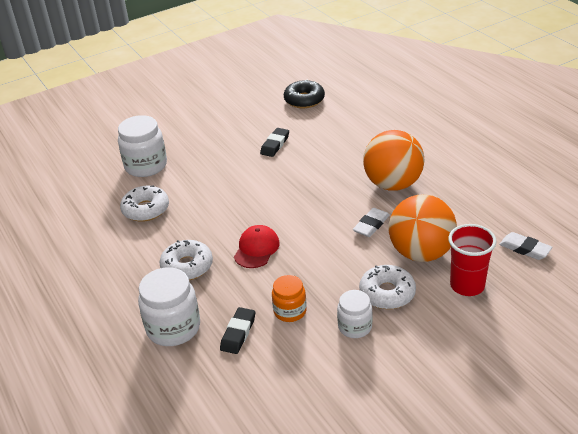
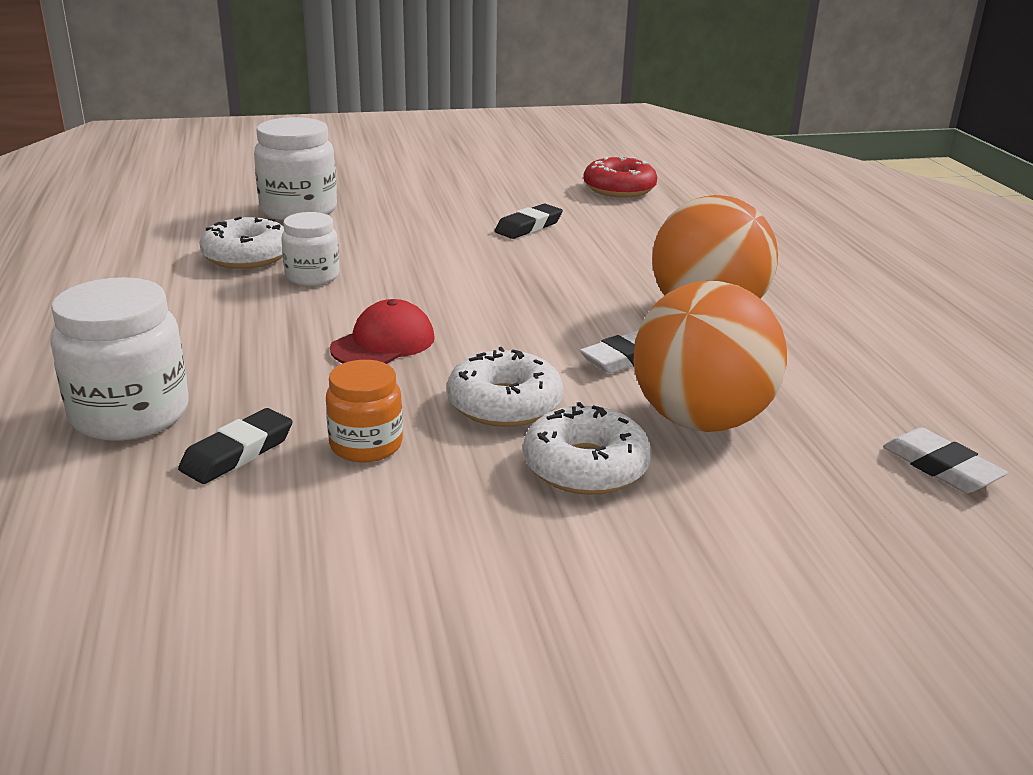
camera: 15 degrees right, 10 degrees down
(187, 266) = (241, 338): white donut -> white donut (504, 404)
(304, 100) = (619, 189): black donut -> red donut
(355, 327) = (476, 504): white jar -> white jar (312, 276)
(467, 286) = (772, 497): red cup -> none

